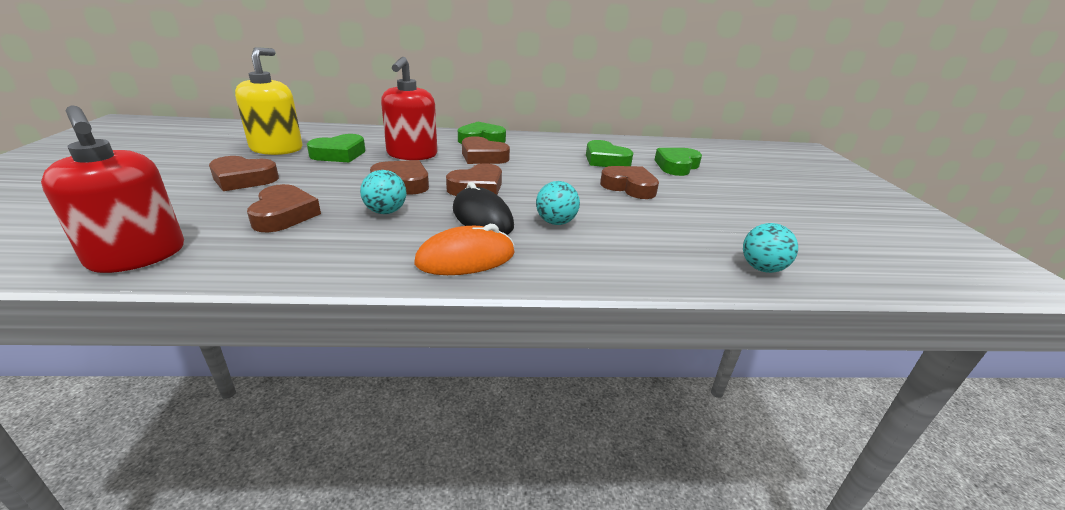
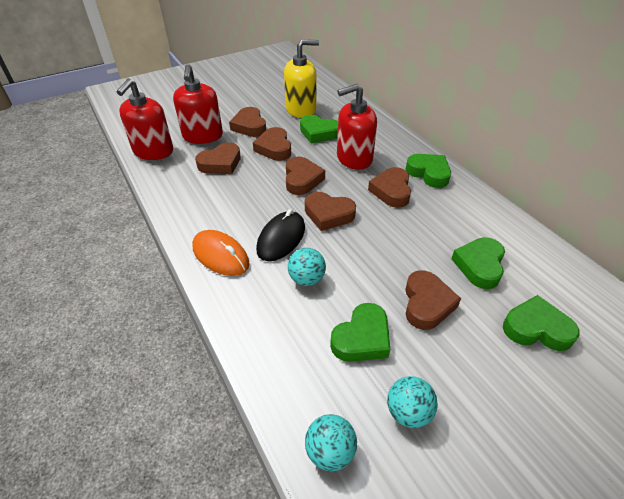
camera: 65 degrees right, 15 degrees up
(192, 210) = (203, 136): none -> red soap dispenser
(319, 179) = (274, 148): none -> brown heart
(386, 211) = (254, 194): turquoise ball -> turquoise ball (408, 412)
(649, 220) = (362, 338): none -> green heart

